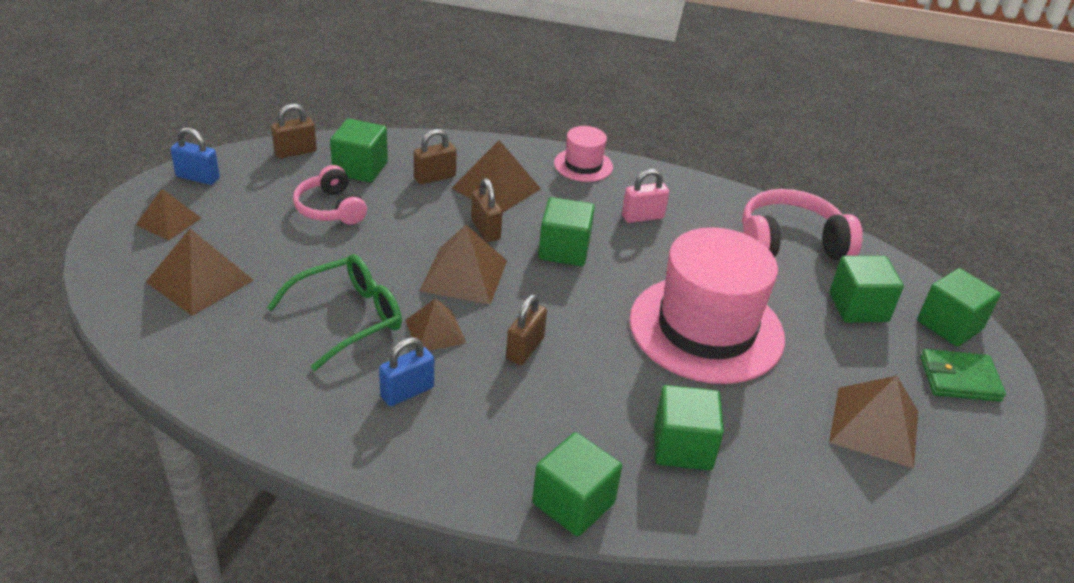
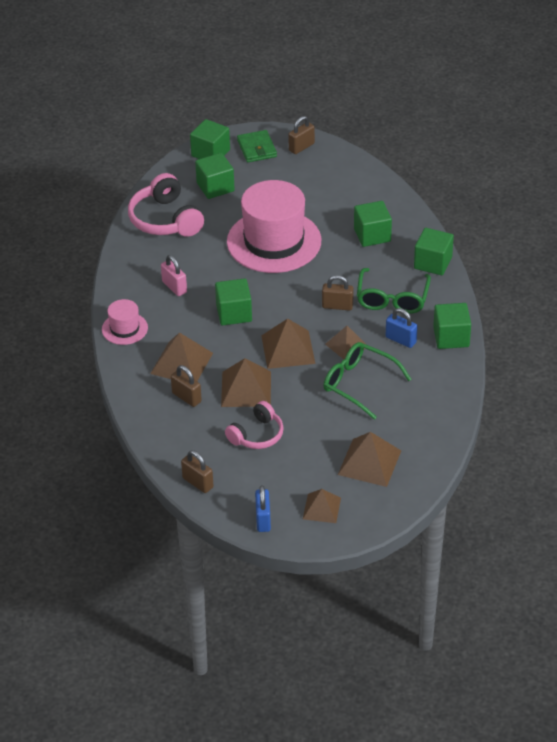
camera: 105 degrees left, 5 degrees up
(360, 168) = (198, 439): green cube -> green cube (451, 337)
(485, 229) = (234, 354): brown padlock -> brown padlock (301, 147)
(507, 415) = (392, 299): none -> green glasses
(874, 426) = (314, 175): brown pyramid -> brown pyramid (246, 389)

